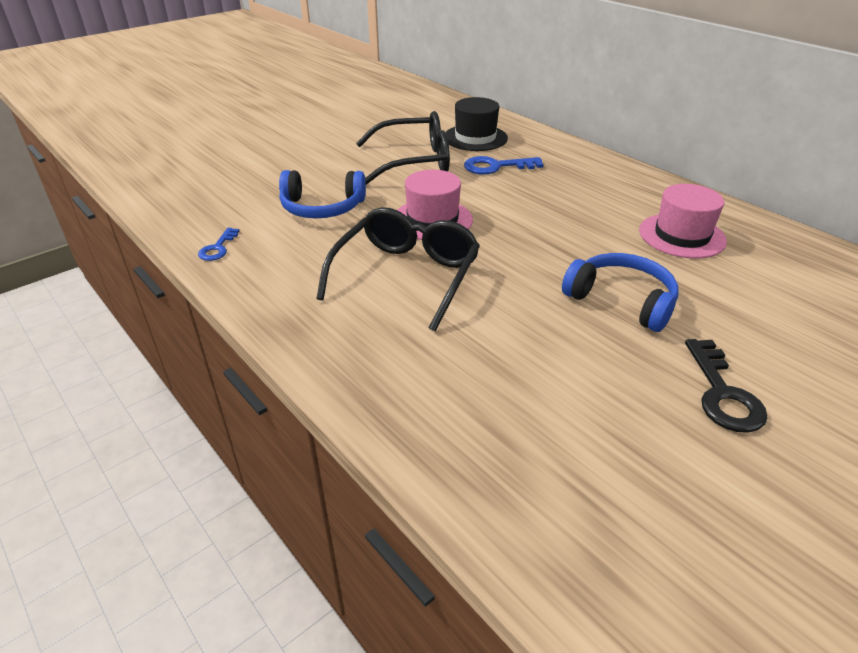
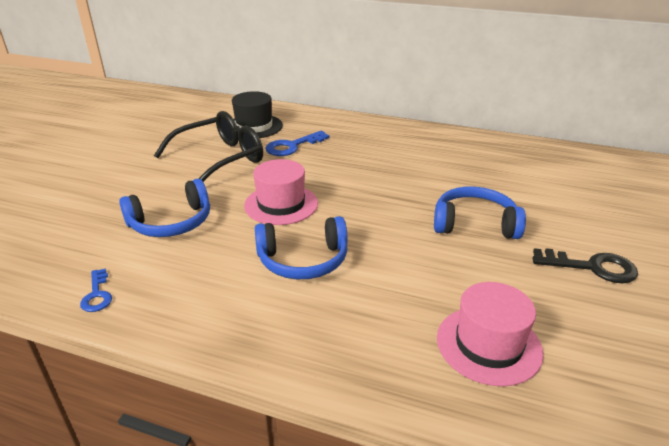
camera: 30 degrees left, 5 degrees down
(405, 277) = (303, 260): black glasses -> blue headphones
(682, 236) = (467, 164): pink hat -> pink hat (488, 344)
(723, 393) = (592, 267): black key -> black key turned 45 degrees counterclockwise

